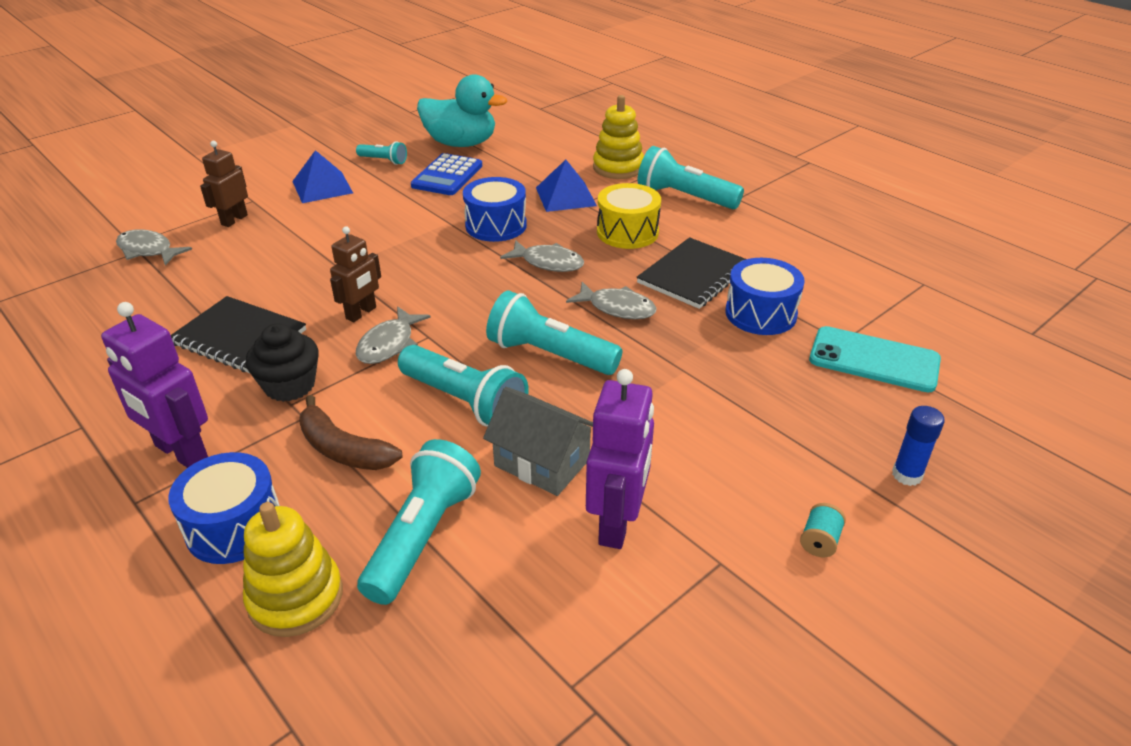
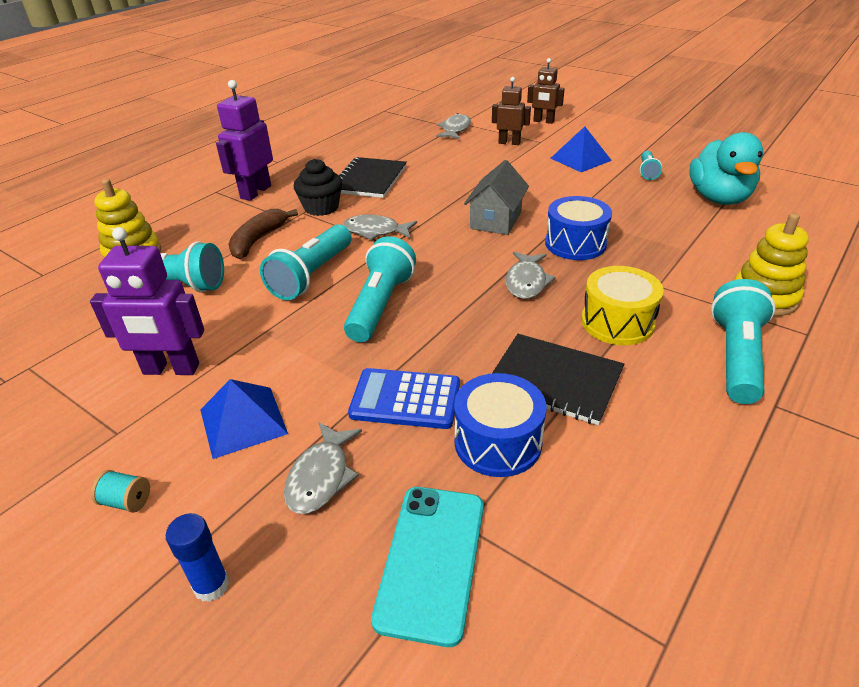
camera: 80 degrees right, 0 degrees up
(234, 526) = (192, 222): blue drum -> none
(361, 313) = (411, 213): brown robot -> brown robot (543, 121)
(447, 176) = (647, 204): blue calculator -> blue calculator (405, 399)
(542, 462) = (242, 322): grey house -> grey house (496, 220)
(565, 196) = (663, 272): blue pyramid -> blue pyramid (243, 421)
(617, 308) = (466, 333): grey fish -> grey fish (321, 476)

